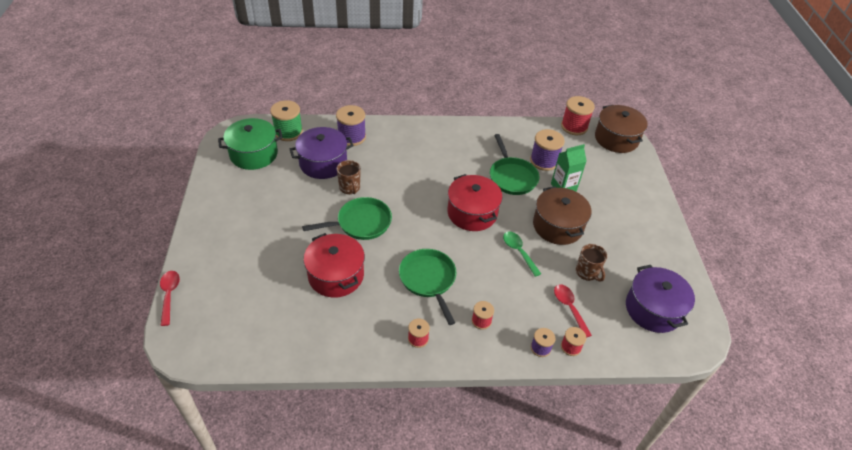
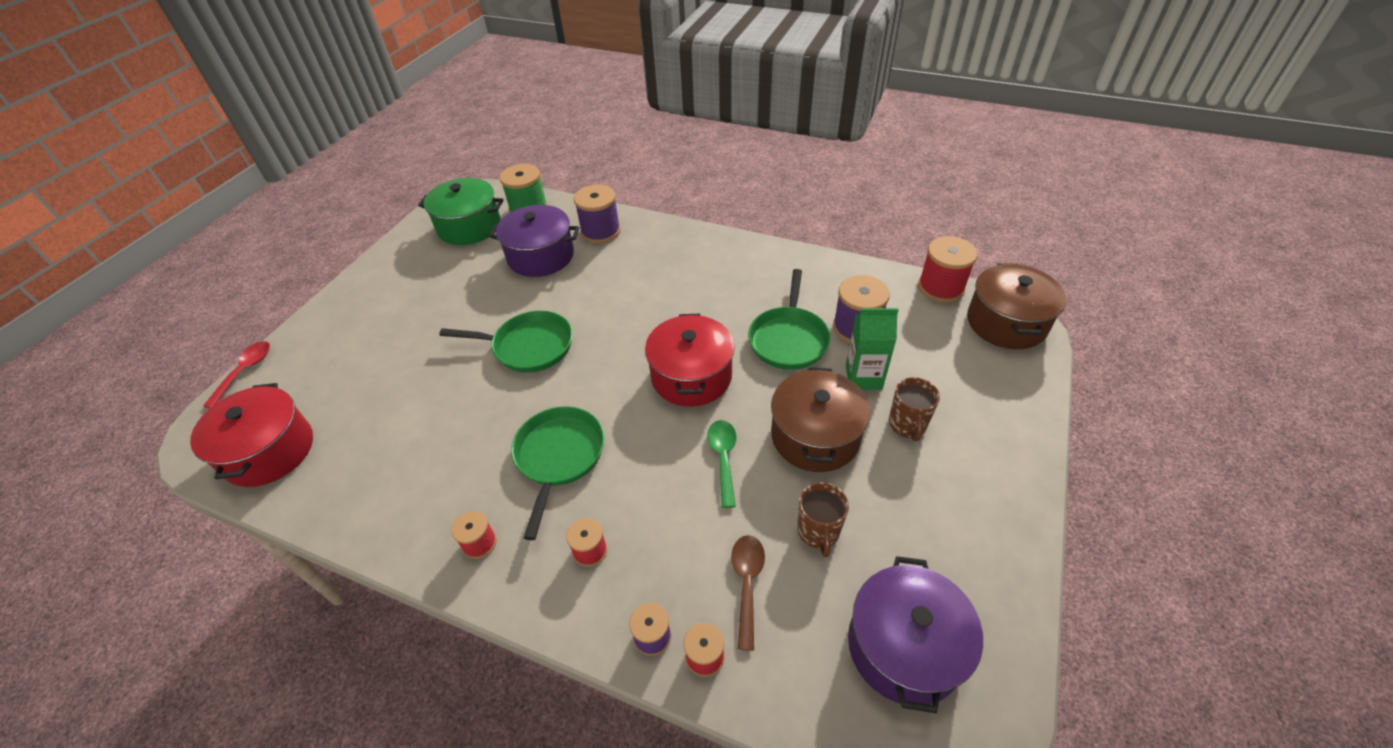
camera: 30 degrees right, 0 degrees up
(336, 275) = (444, 409): red pot -> red pot (269, 451)
(350, 187) = (550, 296): brown mug -> brown mug (907, 424)
(569, 308) = (747, 583): red spoon -> brown spoon

